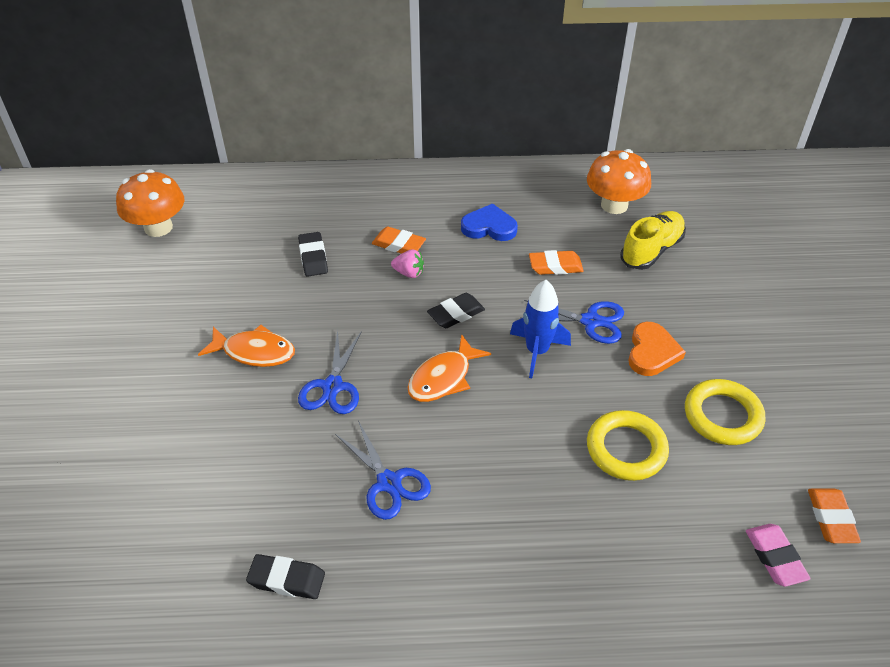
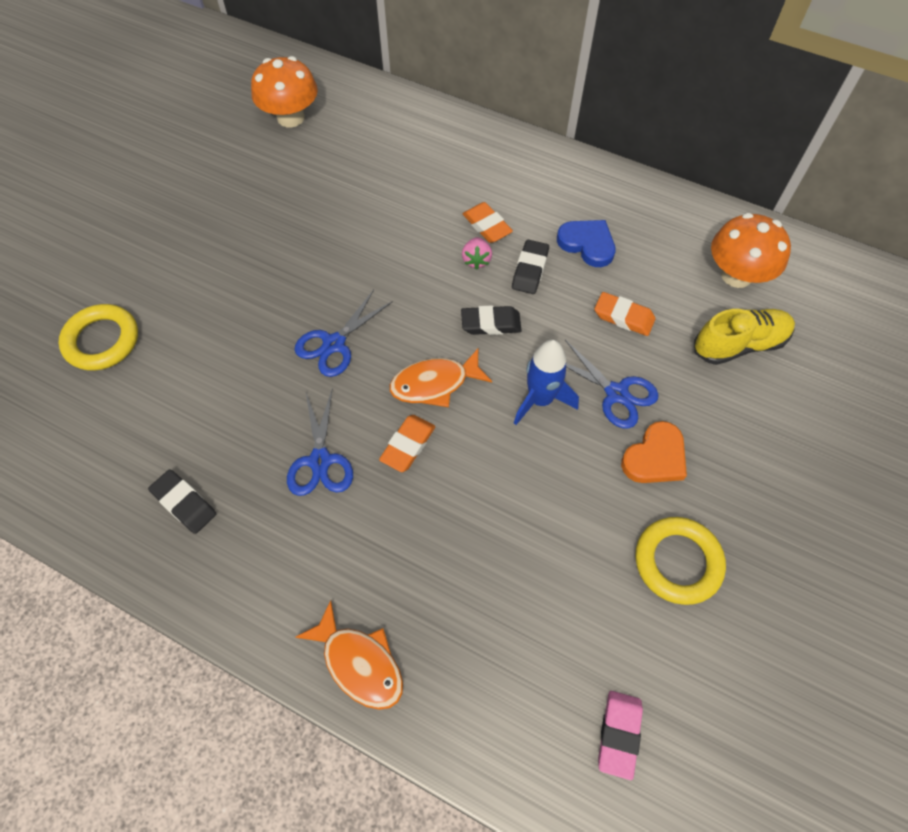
camera: 30 degrees right, 15 degrees up
(254, 352) = (292, 278): orange fish -> orange fish (359, 663)
(313, 257) = (401, 205): black eraser -> black eraser (530, 270)
(409, 273) = (476, 260): pink strawberry -> pink strawberry turned 45 degrees clockwise
(626, 449) = (554, 544): yellow ring -> yellow ring (102, 341)
(831, 518) = (708, 730): orange eraser -> orange eraser (408, 445)

